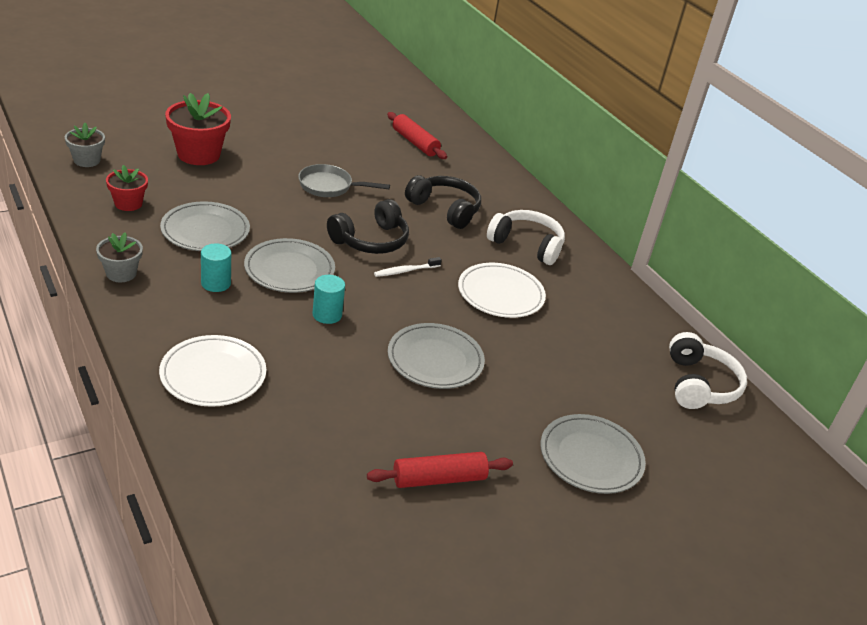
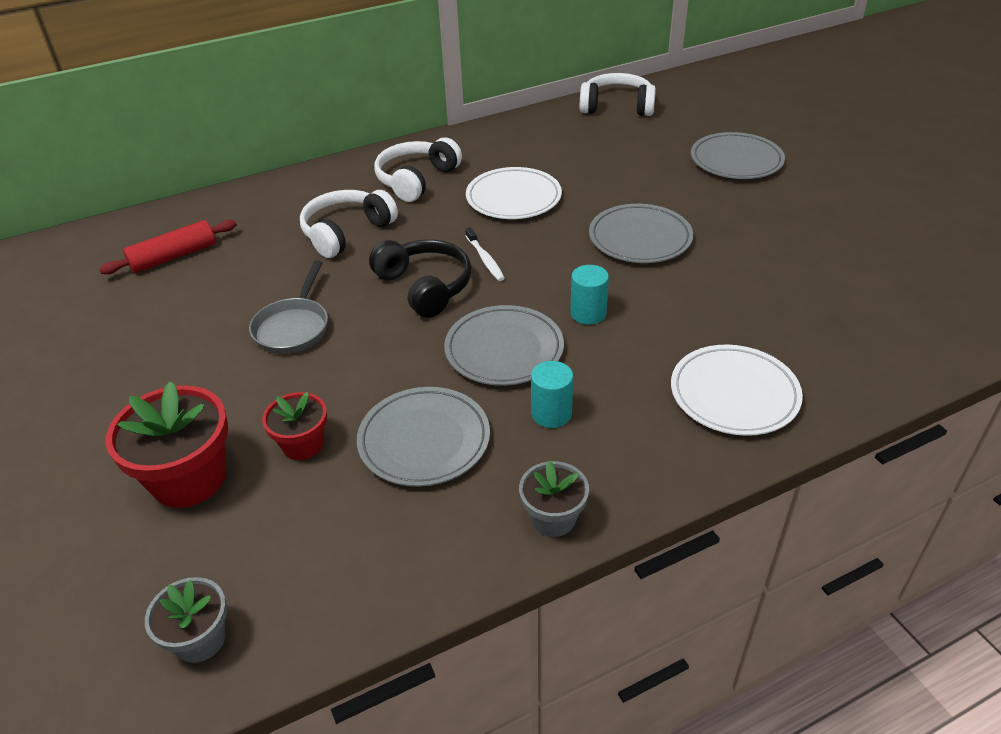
camera: 80 degrees left, 5 degrees up
(128, 203) = (354, 546): red flower pot -> red flower pot (303, 444)
(439, 479) = (808, 235): red rolling pin -> none
(445, 209) = (346, 232): black headphones -> white headphones

